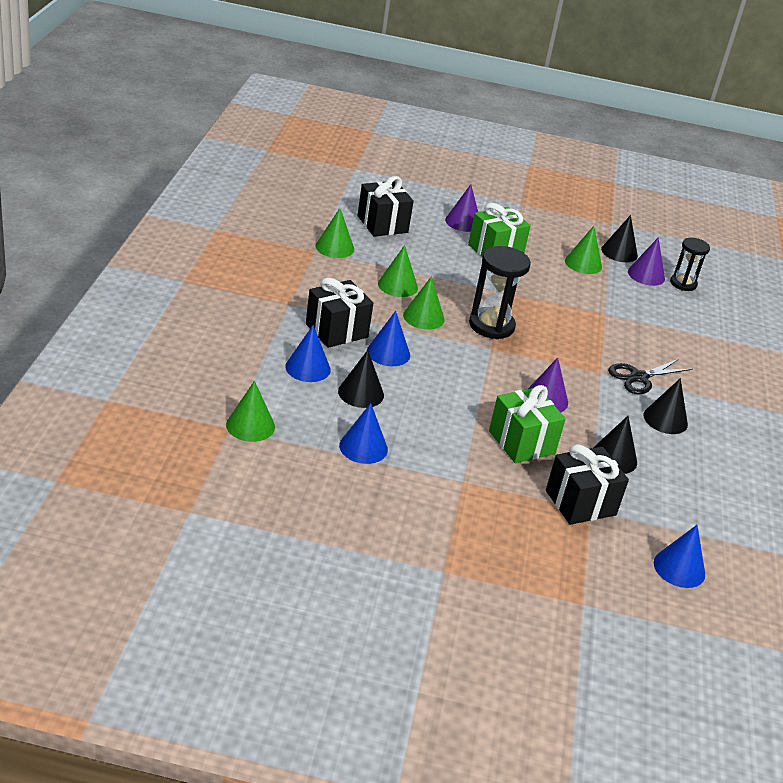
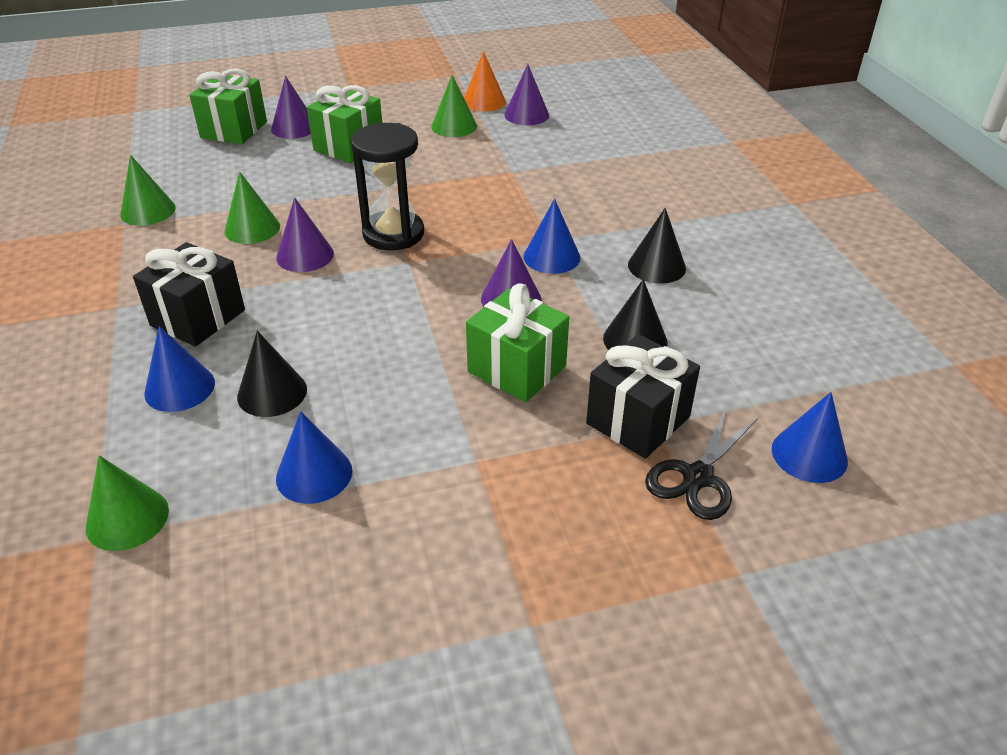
camera: 20 degrees left, 5 degrees up
(382, 224) = (197, 162): black gift -> none
(388, 353) = (282, 320): blue cone -> blue cone (551, 257)
(419, 208) = (234, 130): none -> green gift
(423, 317) = (305, 255): green cone -> purple cone
(619, 252) = (484, 101): black cone -> orange cone
(639, 377) = (595, 229): black scissors -> black scissors (698, 477)
(683, 284) = (569, 110): black hourglass -> none

